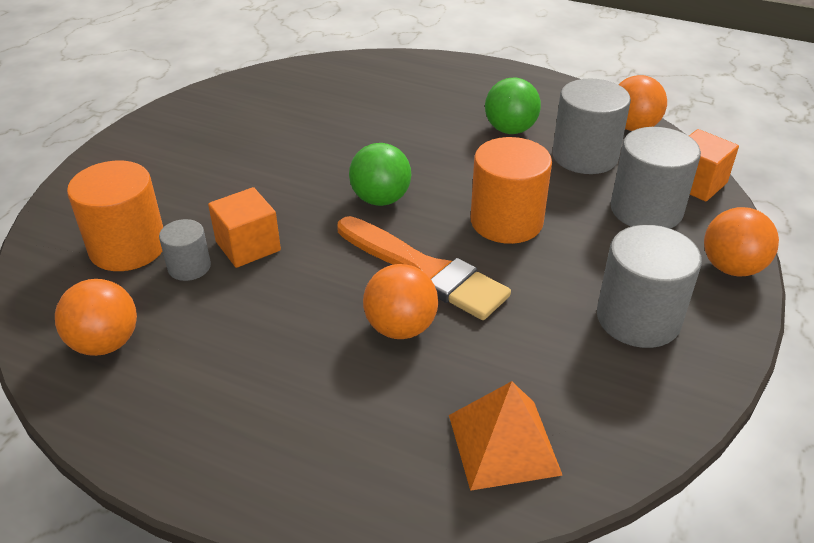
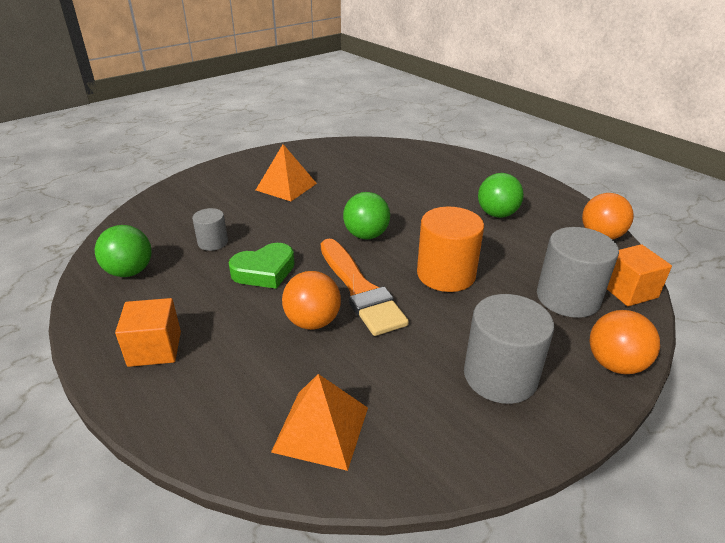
camera: 25 degrees right, 5 degrees down
(105, 343) = (130, 272): orange ball -> green ball
(128, 247) = (188, 221): orange cylinder -> none
(225, 160) = (286, 186): none -> orange pyramid
(248, 246) = (257, 240): orange cube -> orange cube (155, 348)
(291, 284) = (264, 271): none -> green heart
(585, 156) = (544, 246): grey cylinder -> none

